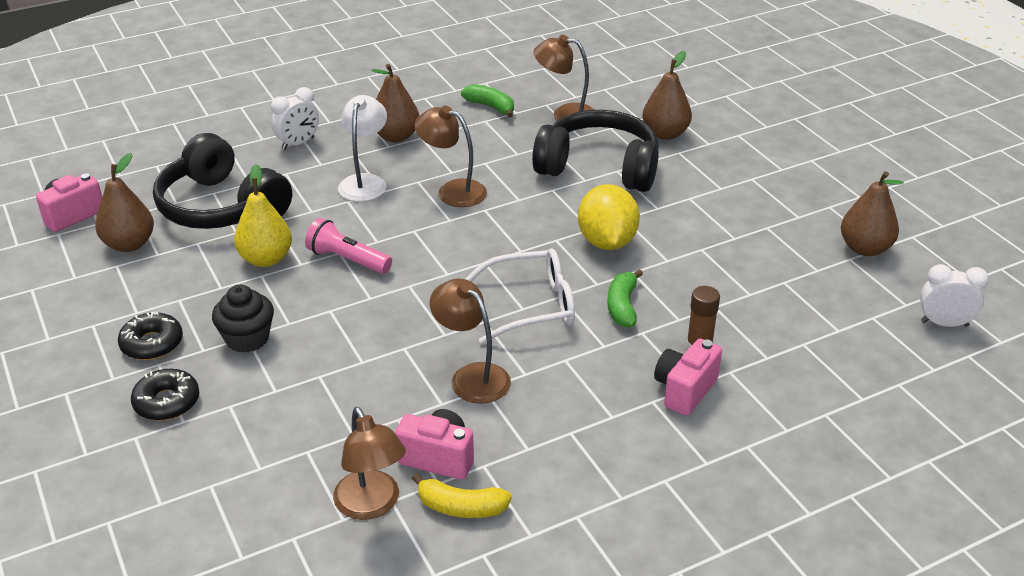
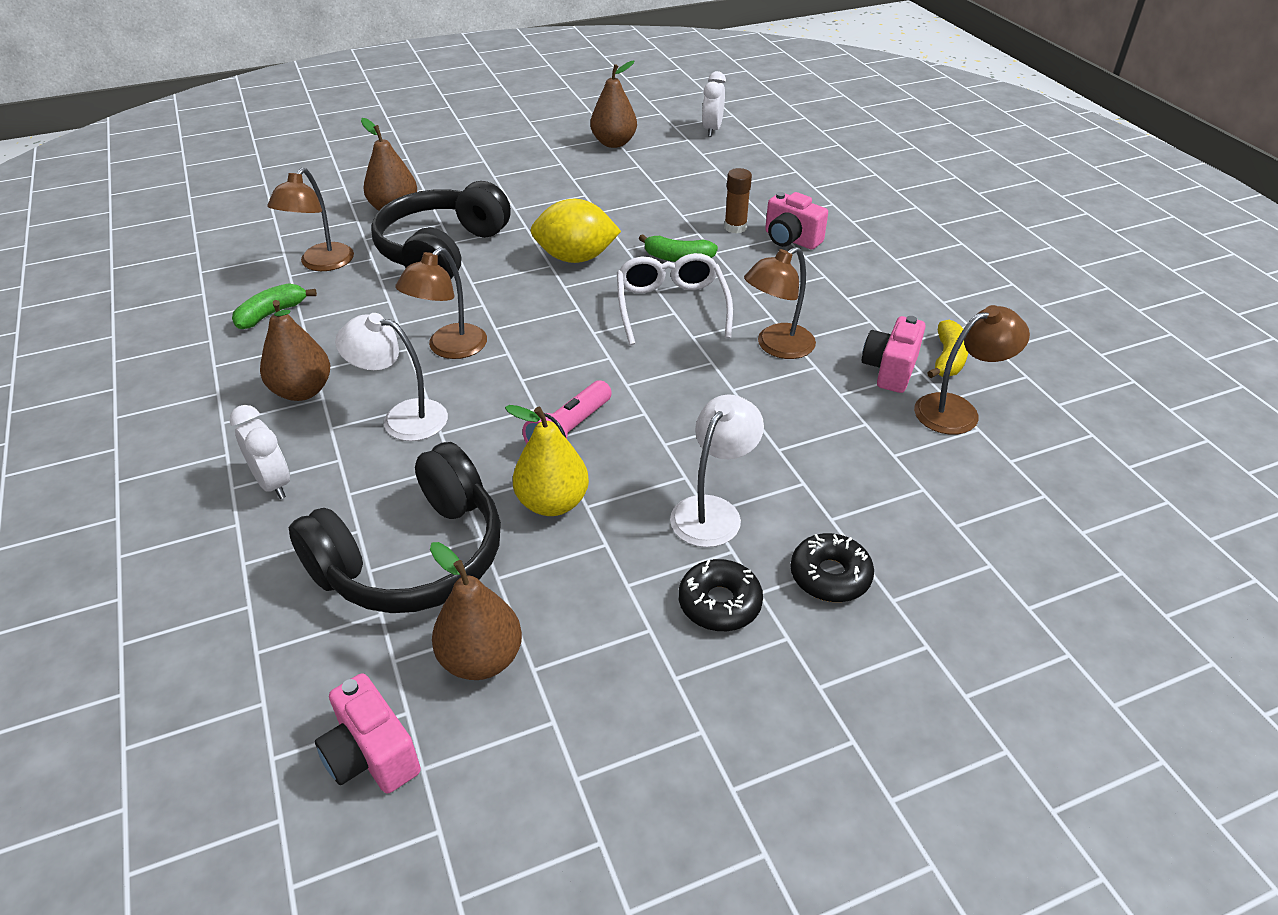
camera: 85 degrees left, 5 degrees up
(247, 338) = (713, 511): black cupcake -> white lamp

